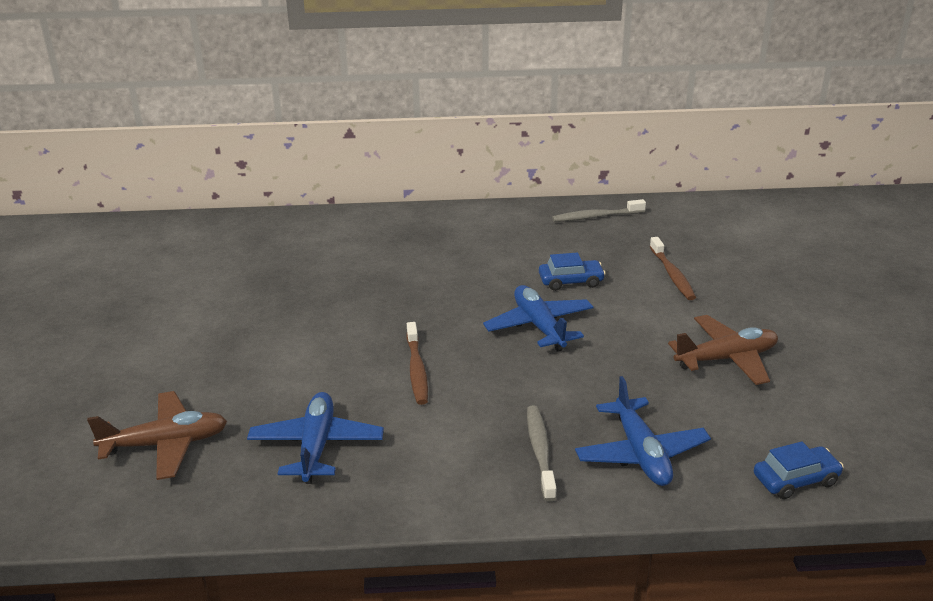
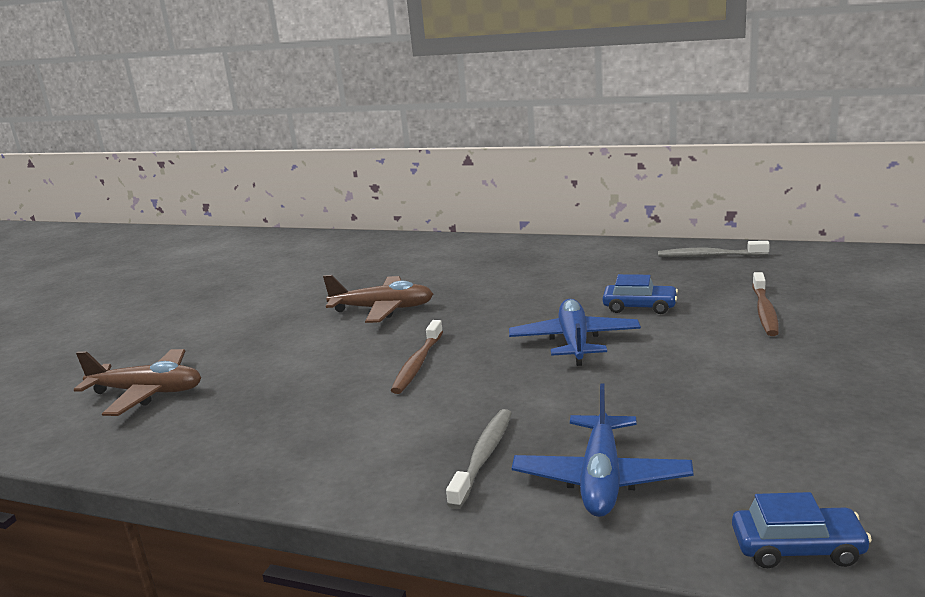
camera: 25 degrees right, 10 degrees down
(316, 446) = (268, 414): blue plane -> none
(726, 359) = (781, 398): brown plane -> brown plane (383, 309)

